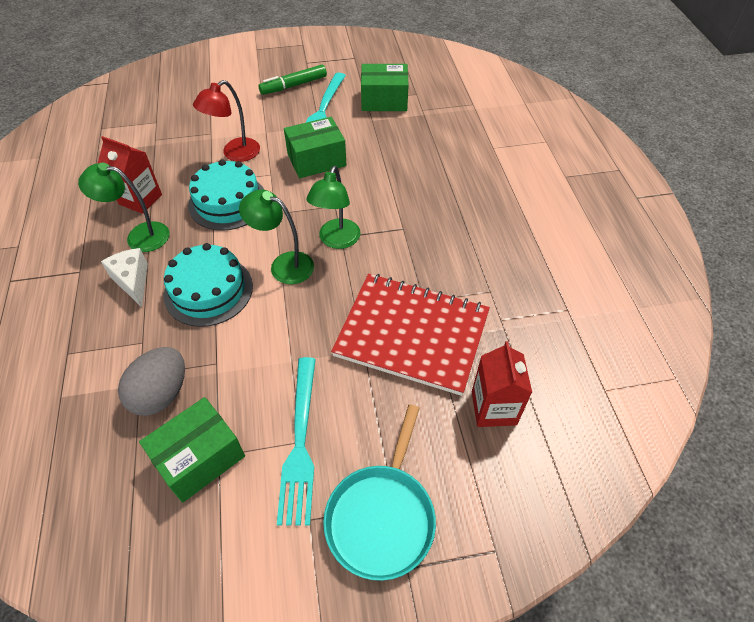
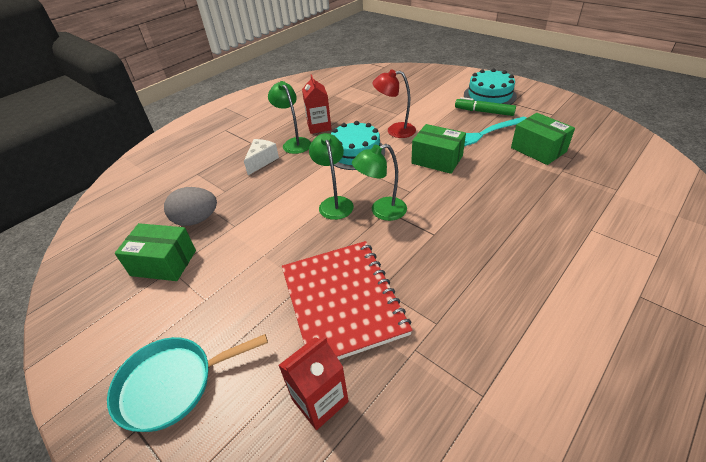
camera: 55 degrees right, 10 degrees down
(208, 290) = (283, 189): turquoise cake -> turquoise cake (489, 95)
(300, 445) = (202, 301): turquoise fork -> none

